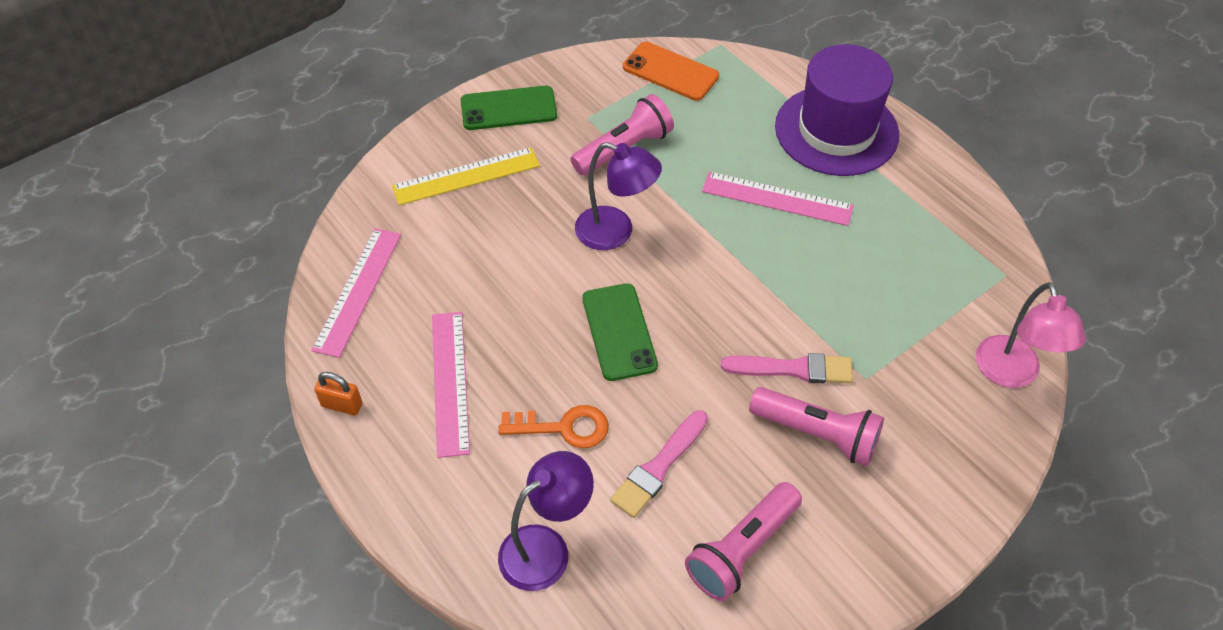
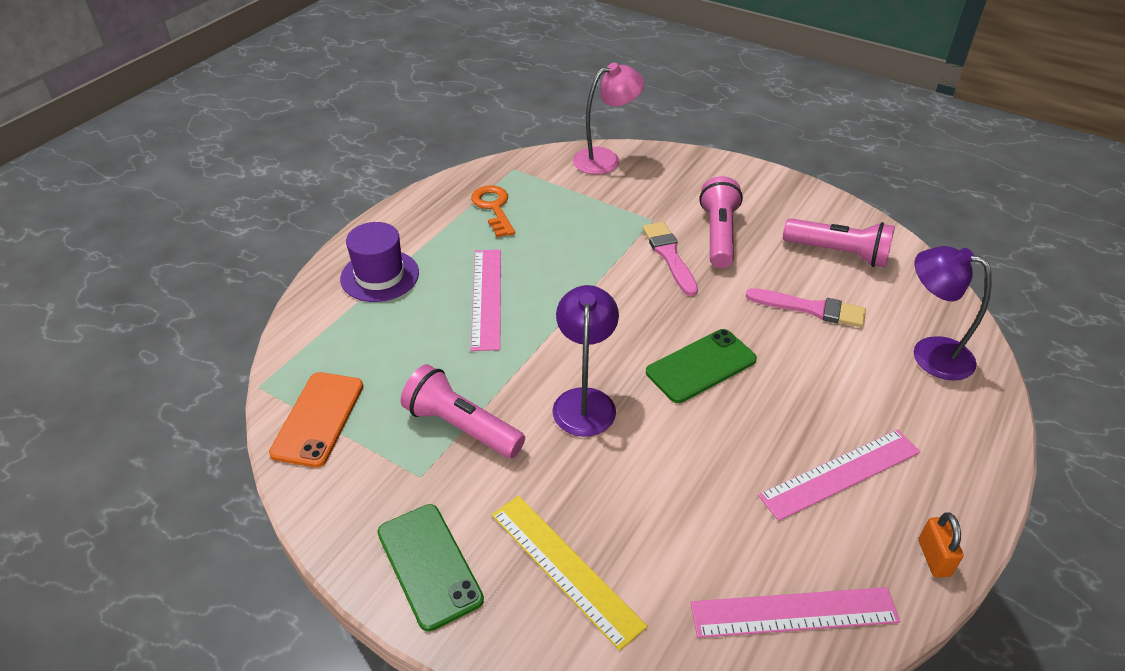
camera: 110 degrees left, 10 degrees down
(563, 428) = (822, 375): orange key -> orange key (494, 208)
(836, 130) = (380, 276): purple hat -> purple hat, size x0.62

